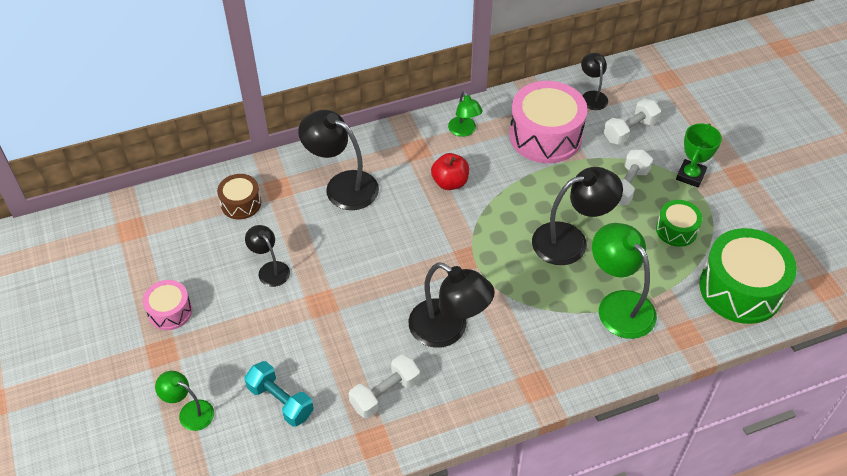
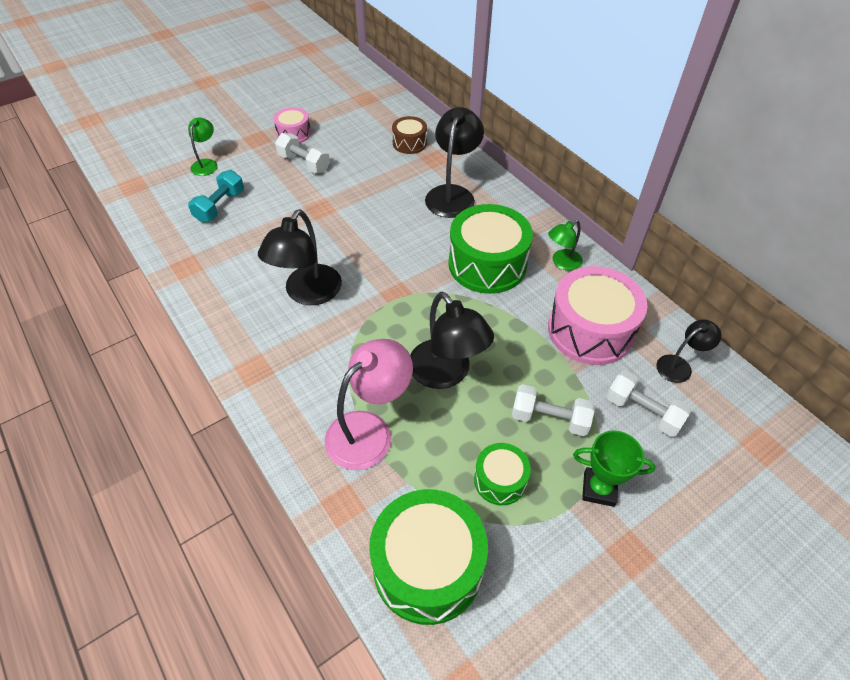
camera: 75 degrees right, 0 degrees up
(270, 269) = (347, 173): black lamp -> none
(385, 394) = (233, 264): white dumbbell -> white dumbbell (304, 163)
(450, 182) = (487, 264): red apple -> green drum
(618, 305) = (369, 430): green lamp -> pink lamp

